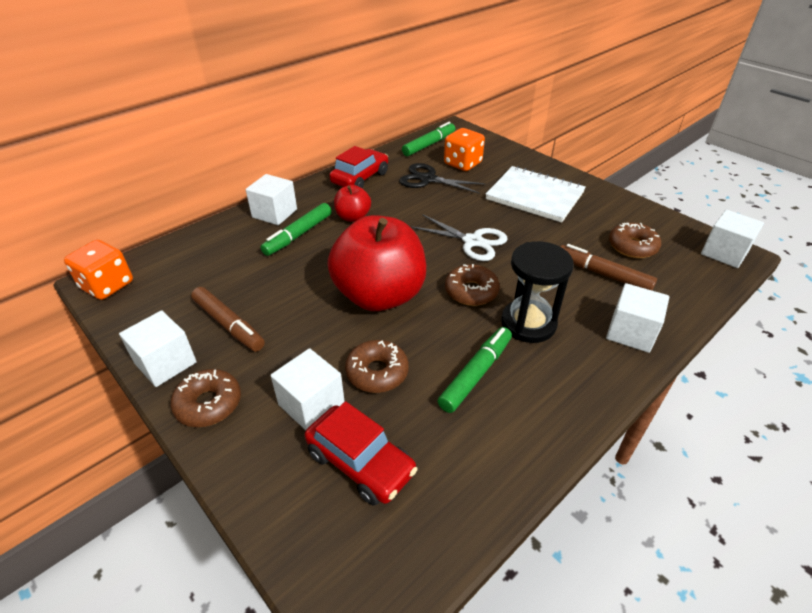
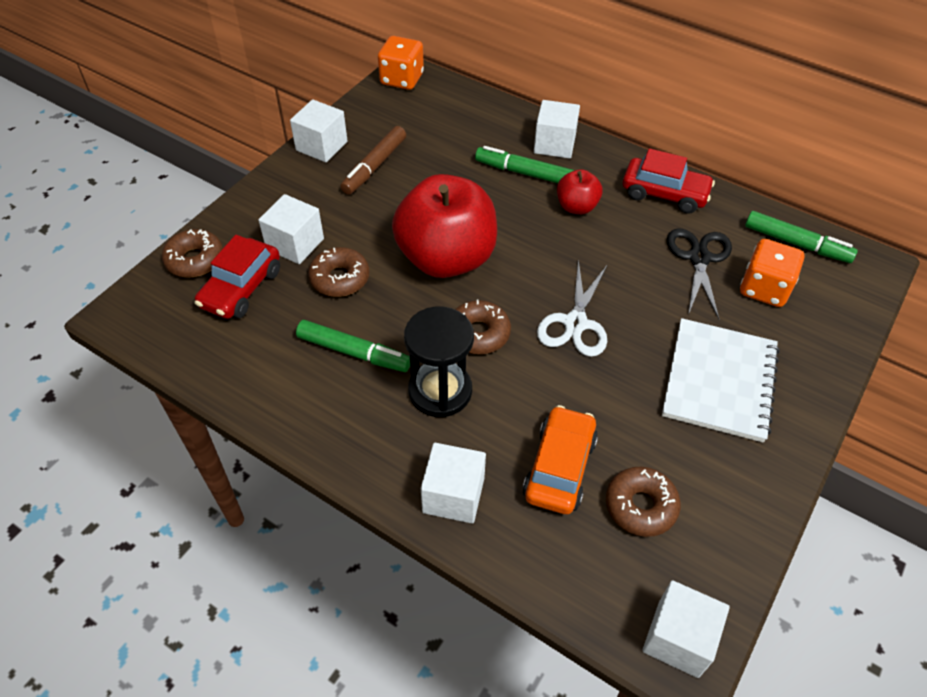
camera: 75 degrees right, 10 degrees up
(208, 404) = (284, 184): brown donut -> brown donut (195, 260)
(603, 274) = (559, 468): brown marker -> orange car

